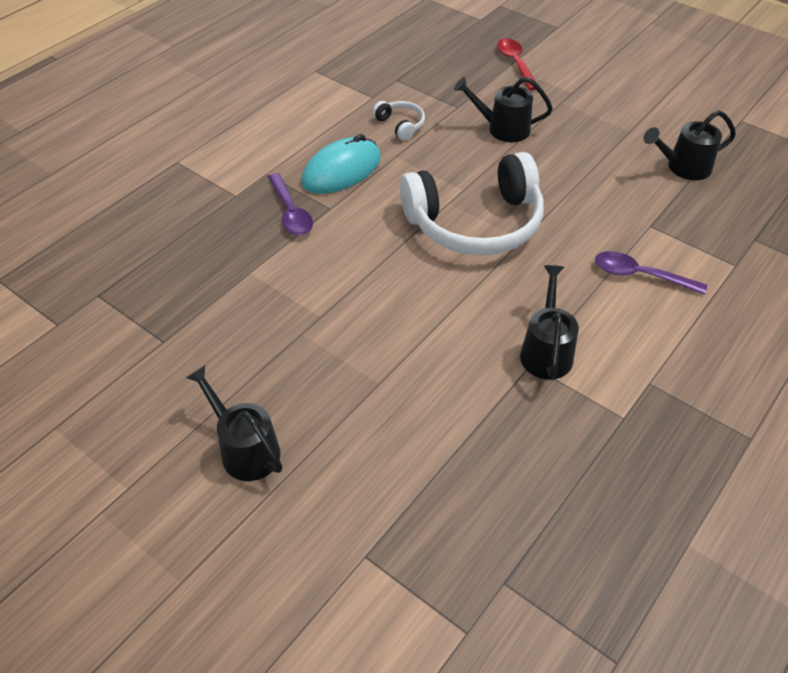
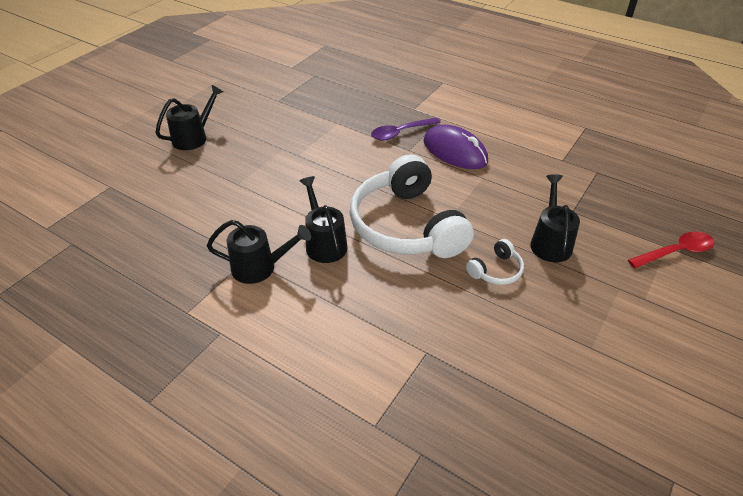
camera: 85 degrees right, 5 degrees down
(341, 171) = (455, 151): turquoise mouse -> purple mouse
(400, 125) = (528, 178): white headphones -> white headphones (496, 270)
(640, 275) = (351, 337): purple spoon -> none
(683, 168) = (537, 394): black watering can -> black watering can (324, 243)

